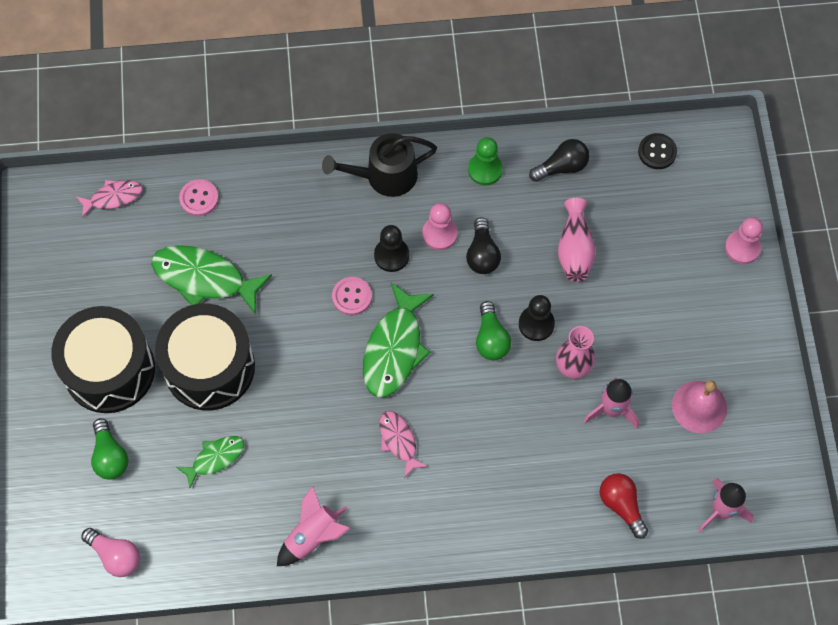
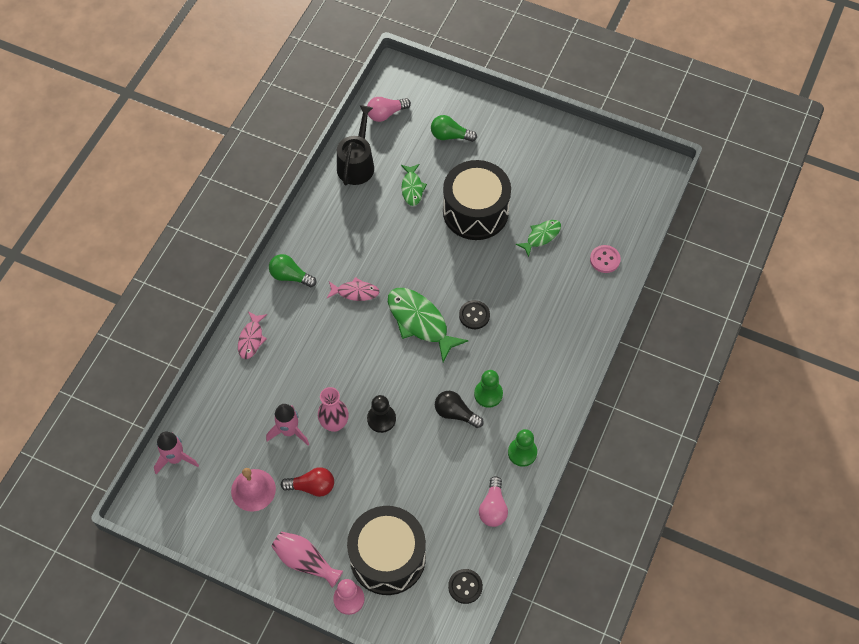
camera: 120 degrees right, 5 degrees down
(109, 370) = (508, 158): black drum -> black drum (387, 557)
(113, 197) = (634, 211): pink fish -> pink fish (251, 339)
(204, 278) = (541, 236): green fish -> green fish, size x0.56
(313, 536) = (327, 216): pink rocket -> none
(352, 297) = (474, 315): pink button -> black button
(385, 176) = (556, 383): black watering can -> black watering can (357, 164)
(391, 255) = (490, 355): black pawn -> none
(439, 234) = (488, 394): pink pawn -> green pawn
(491, 339) = (389, 384): green light bulb -> green light bulb (290, 276)
(561, 167) = (493, 508): black light bulb -> pink light bulb
(574, 250) = (421, 477): pink vase -> pink vase (305, 561)
(621, 505) = (223, 399): red light bulb -> red light bulb (312, 486)

